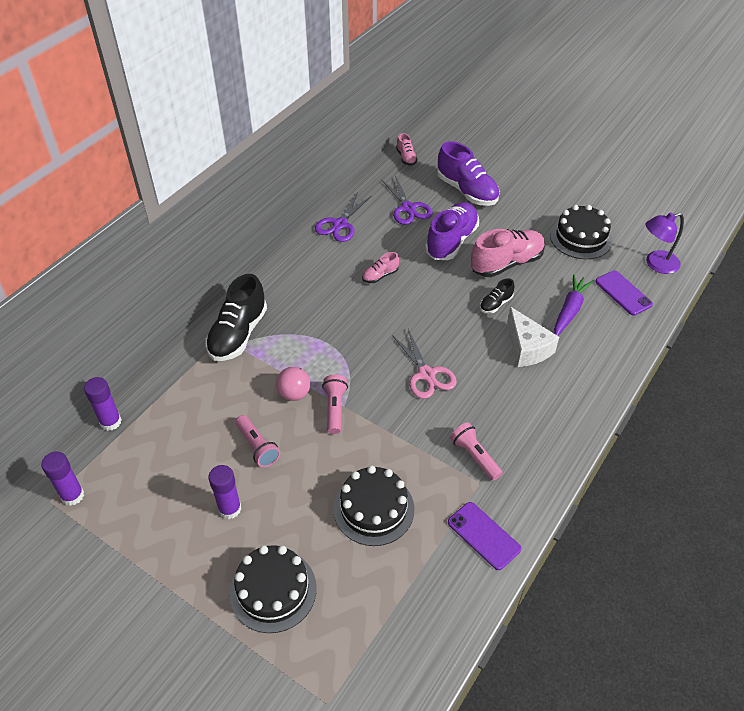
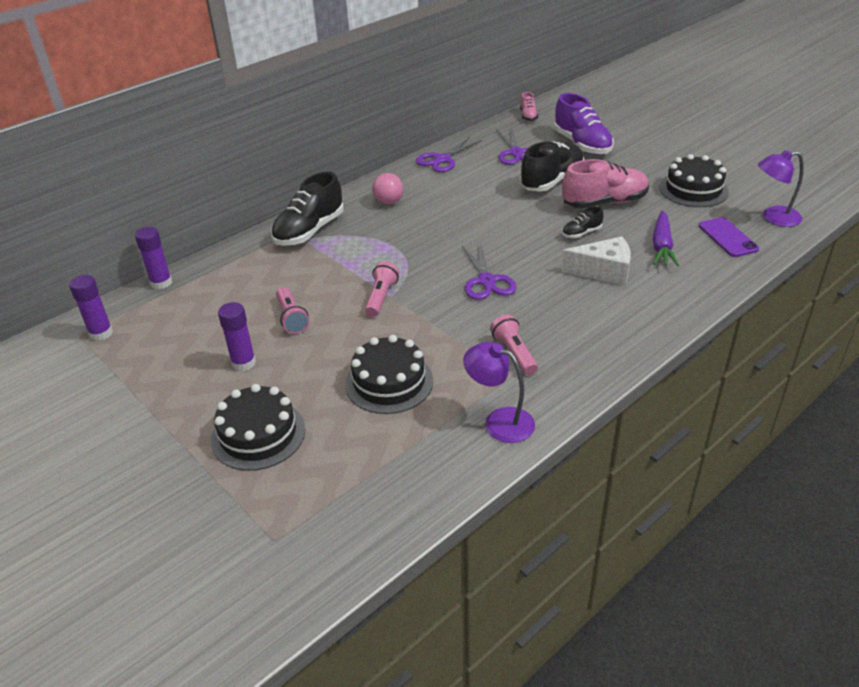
camera: 15 degrees right, 10 degrees down
(294, 394) = (345, 281): pink ball -> pink ball (388, 202)
(380, 275) = (468, 200): pink shoe -> none
(426, 374) = (486, 281): pink scissors -> purple scissors
(451, 241) = (552, 181): purple shoe -> black shoe
(483, 535) = (499, 421): purple phone -> purple lamp
(527, 348) = (603, 271): white cheese -> white cheese turned 75 degrees counterclockwise
(569, 310) = (662, 246): purple carrot -> purple carrot turned 150 degrees clockwise

